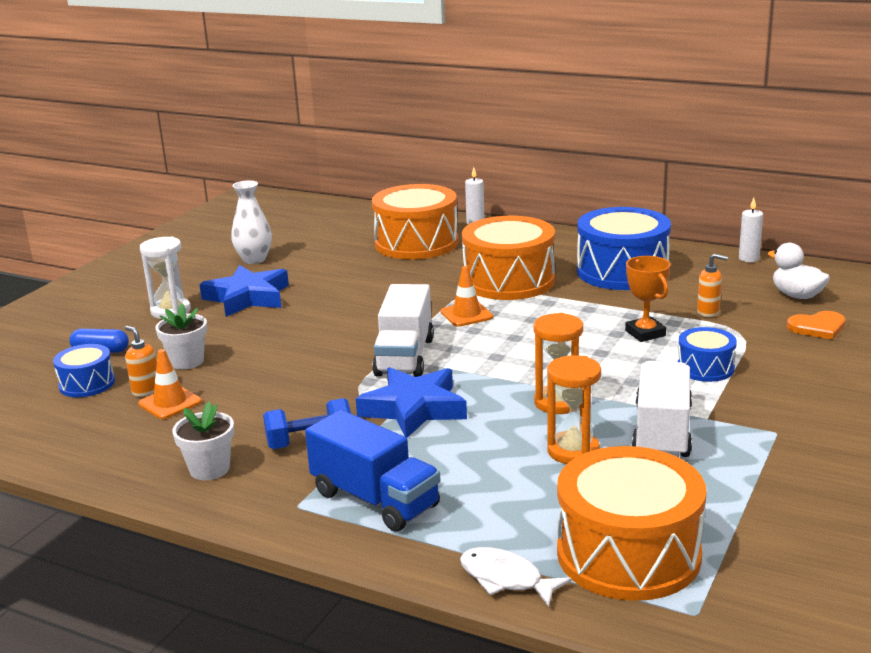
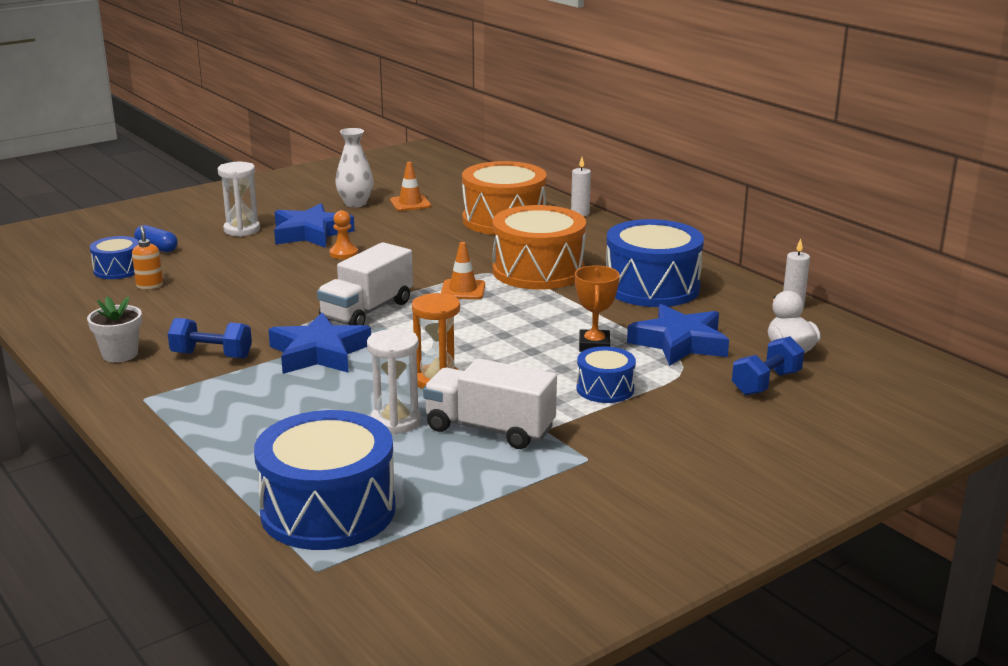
camera: 25 degrees right, 0 degrees up
(170, 403) = (154, 299): orange traffic cone -> orange traffic cone (410, 203)
(187, 361) = (204, 271): white flower pot -> none
(307, 309) = (343, 253): none -> orange pawn
(375, 500) = (201, 411): blue truck -> none
(506, 579) = (215, 496): white fish -> none
(573, 451) = (396, 422): orange hourglass -> white hourglass
(628, 554) = (328, 510): orange drum -> blue drum
(662, 432) = (489, 429): white truck -> white truck turned 105 degrees counterclockwise
(708, 312) = (679, 343): orange soap dispenser -> blue star
(817, 327) = (766, 383): orange heart -> blue dumbbell

